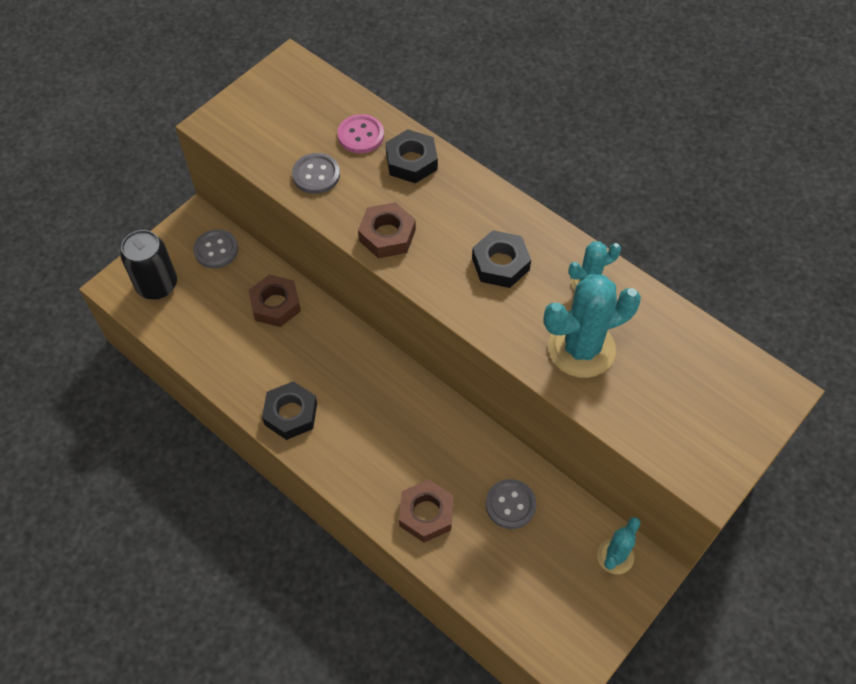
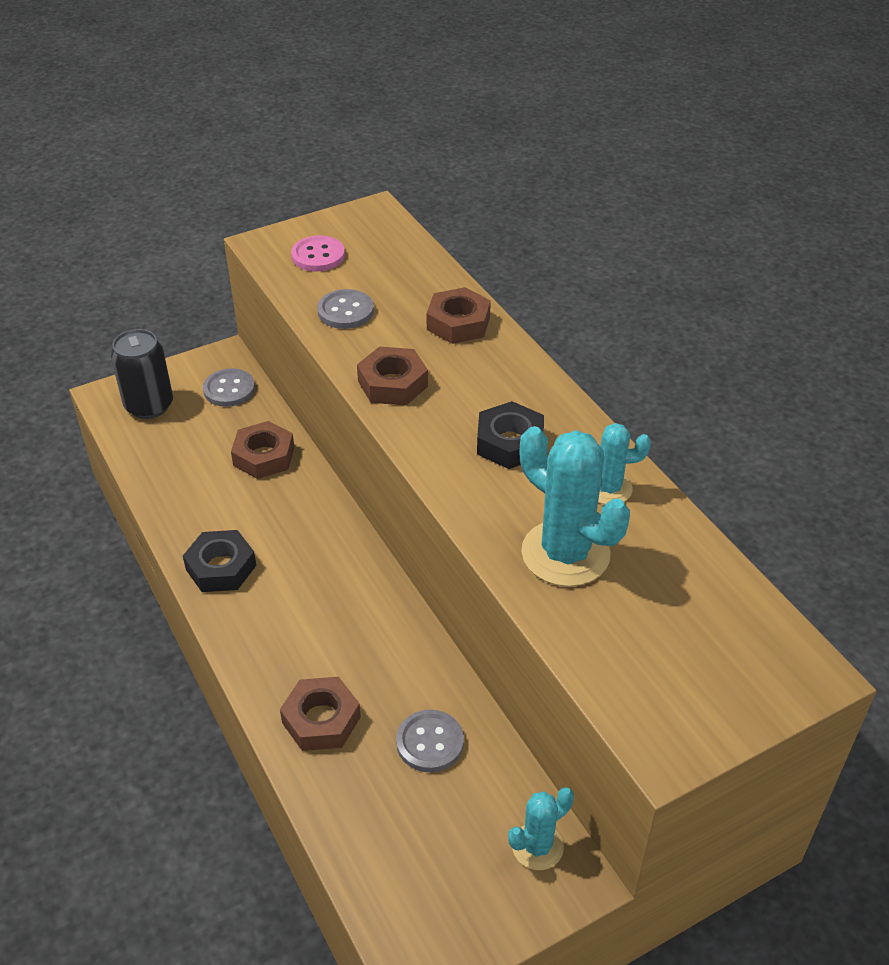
camera: 20 degrees right, 15 degrees down
(361, 135) = (415, 287): pink button -> pink button (318, 256)
(411, 161) = (458, 323): black nut -> brown nut
(581, 349) = (565, 553): turquoise cactus -> turquoise cactus turned 45 degrees clockwise

